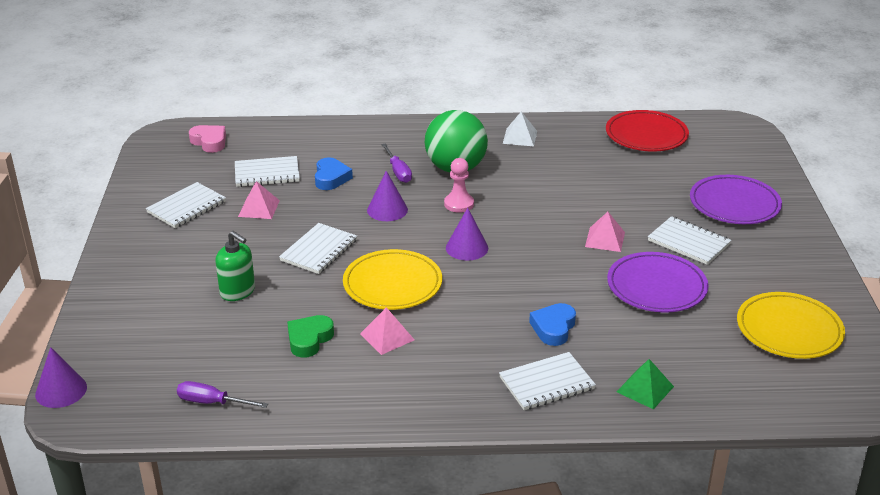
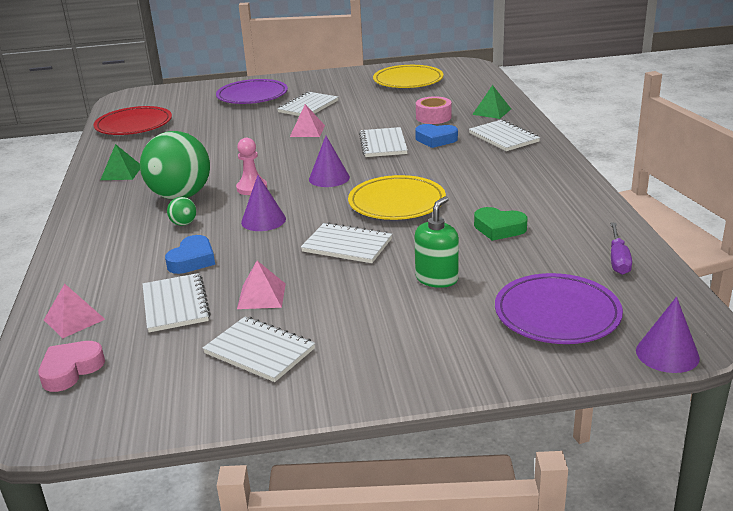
camera: 95 degrees left, 5 degrees down
(331, 178) = (192, 260): blue heart -> blue heart turned 120 degrees clockwise
(387, 337) = (477, 196): pink pyramid -> pink pyramid (74, 319)
(398, 172) = (184, 224): purple screwdriver -> green ball
(520, 137) = (121, 173): white pyramid -> green pyramid
(549, 288) = (383, 144): none -> white notebook
(632, 335) = (433, 117): none -> pink tape
(656, 287) = (370, 113): purple plate -> purple plate (557, 314)

